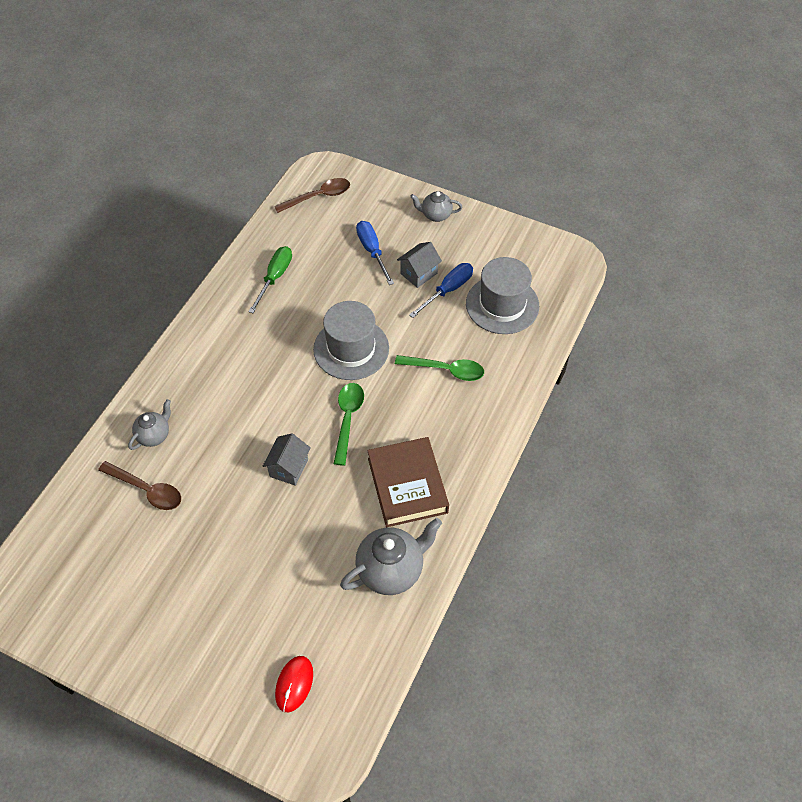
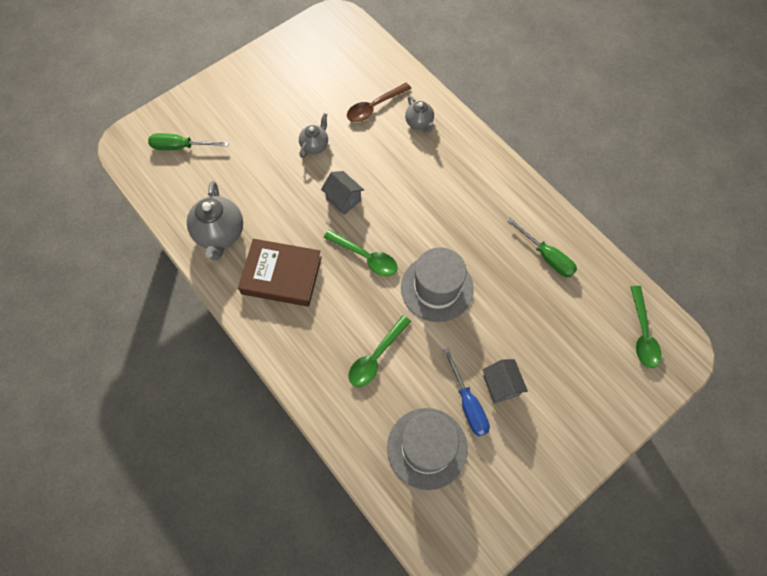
camera: 115 degrees right, 10 degrees up
(294, 684) = (181, 147): red mouse -> green screwdriver
(318, 197) = (642, 333): brown spoon -> green spoon
(372, 251) = (547, 354): blue screwdriver -> none
(436, 215) = (575, 440): grey teapot -> grey teapot (315, 146)

